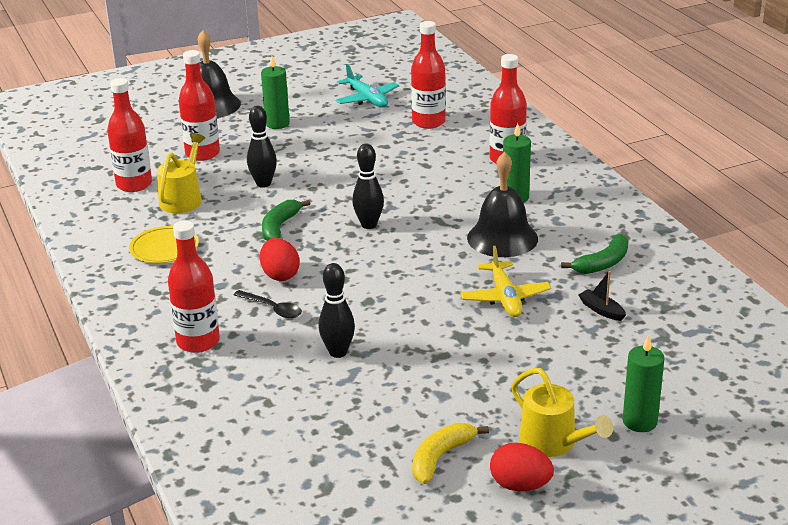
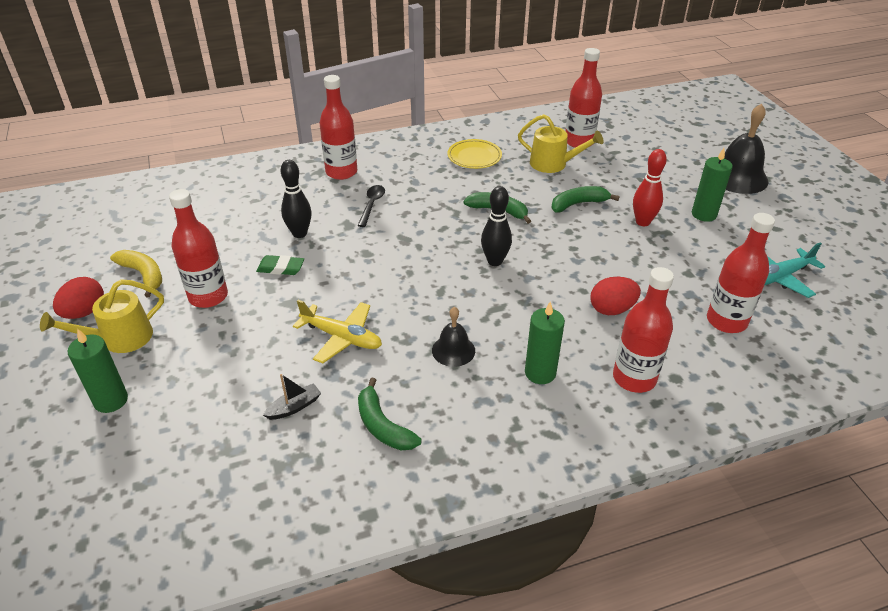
camera: 95 degrees right, 10 degrees up
(202, 153) = (636, 173): red bottle -> red bottle (208, 296)
(263, 184) = (578, 204): black bowling pin -> green banana
(273, 309) = (372, 204): black spoon -> black spoon turned 150 degrees clockwise
(280, 275) = (421, 209): red egg -> red egg (612, 309)
(293, 152) = (642, 222): none -> red bowling pin
(406, 354) = (281, 268): none -> green eraser
(502, 238) = (453, 350): black bell -> black bell, size x0.57
(505, 298) = (342, 337): yellow plane -> yellow plane turned 150 degrees counterclockwise

